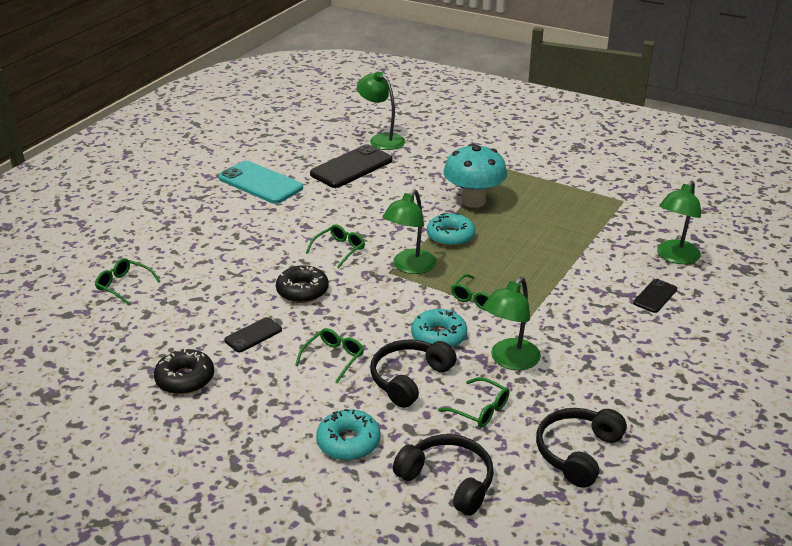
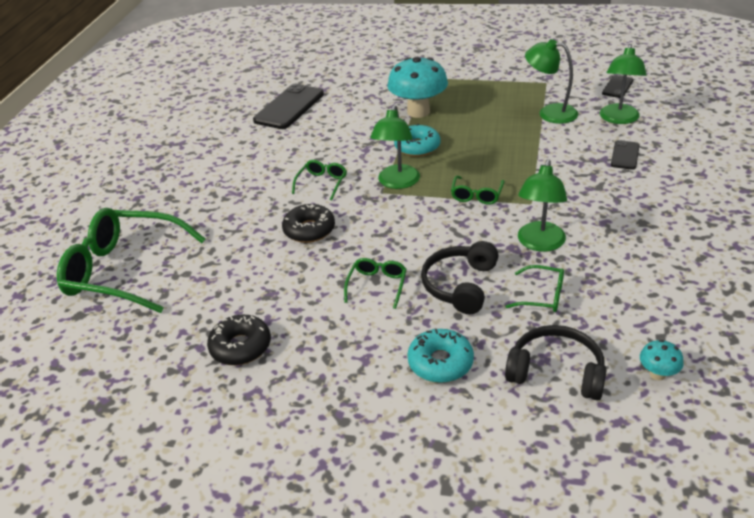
camera: 15 degrees left, 5 degrees up
(124, 285) = (124, 270): green glasses -> green glasses, size x2.25
(253, 335) = (285, 284): black phone -> black phone (617, 87)
(260, 183) = (210, 140): turquoise phone -> none
(381, 139) = (302, 77): green lamp -> green lamp (549, 113)
(439, 336) = (463, 239): turquoise donut -> none
(542, 511) = (657, 374): none -> turquoise mushroom
(577, 452) = (652, 310): black headphones -> none

